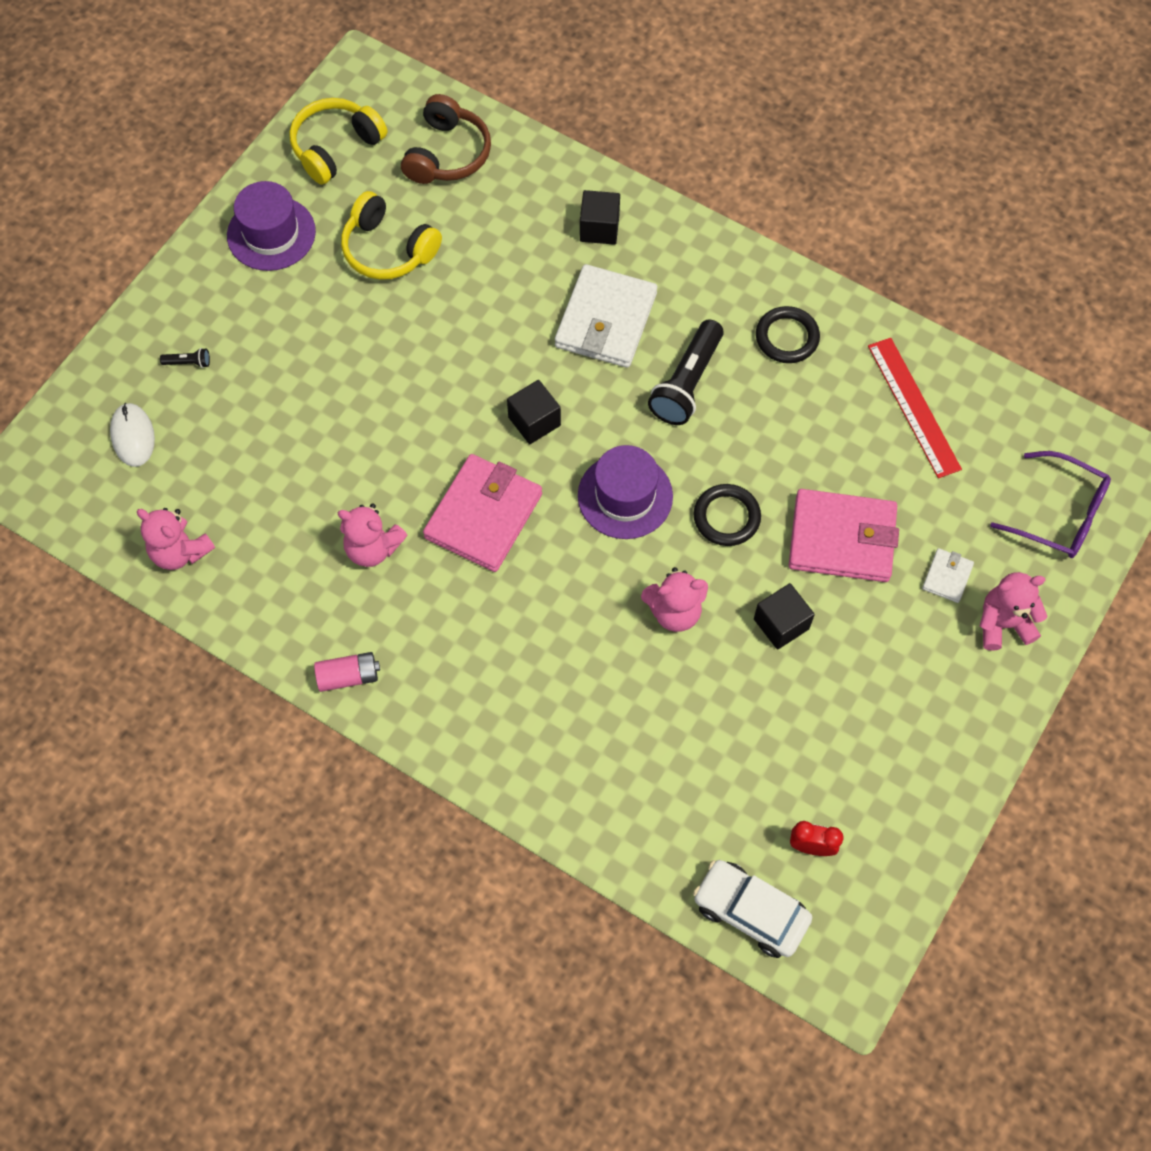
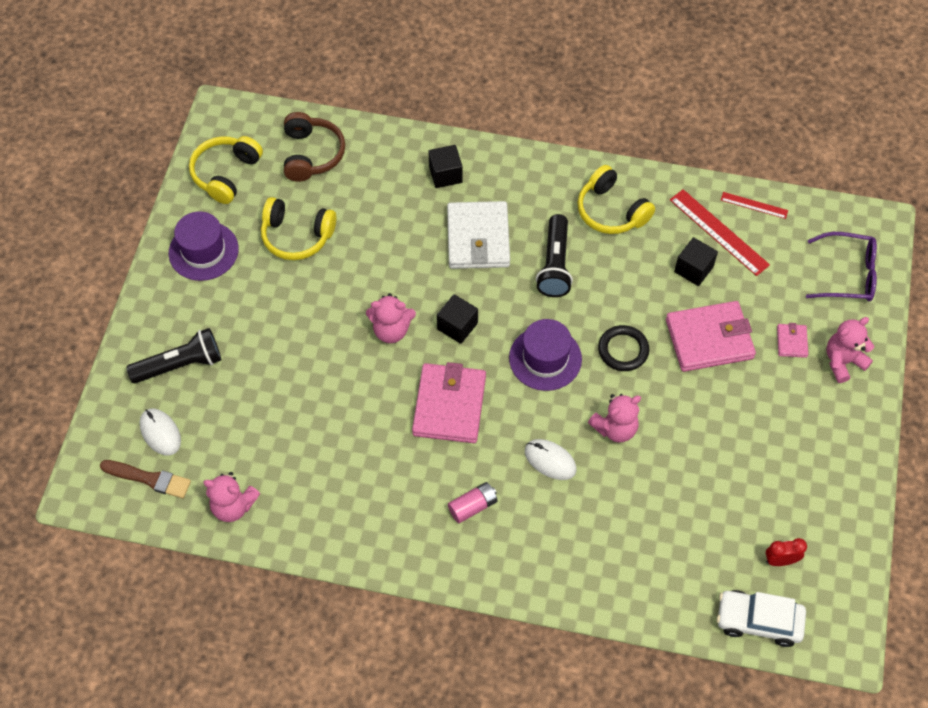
camera: 20 degrees left, 5 degrees down
(98, 487) = (149, 479): none -> brown brush
(188, 363) = (180, 365): black flashlight -> black flashlight, size x2.40
(348, 676) = (399, 555): pink battery -> pink battery (473, 506)
(373, 548) = (378, 455): pink teddy bear -> pink teddy bear (391, 330)
(577, 624) = (550, 460): none -> white mouse
(781, 624) = (693, 412): black cube -> black cube (693, 269)
(787, 337) = (611, 211): black ring -> yellow headphones
(947, 577) = (791, 342): white wallet -> pink wallet
(975, 386) = (754, 205): none -> red ruler

